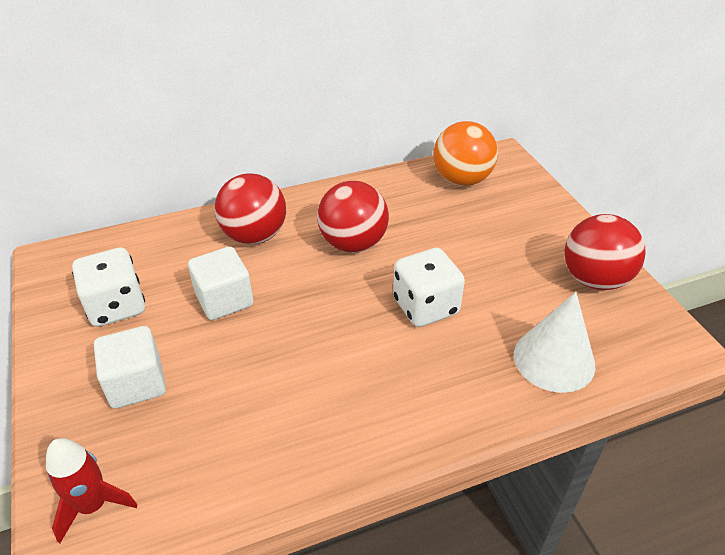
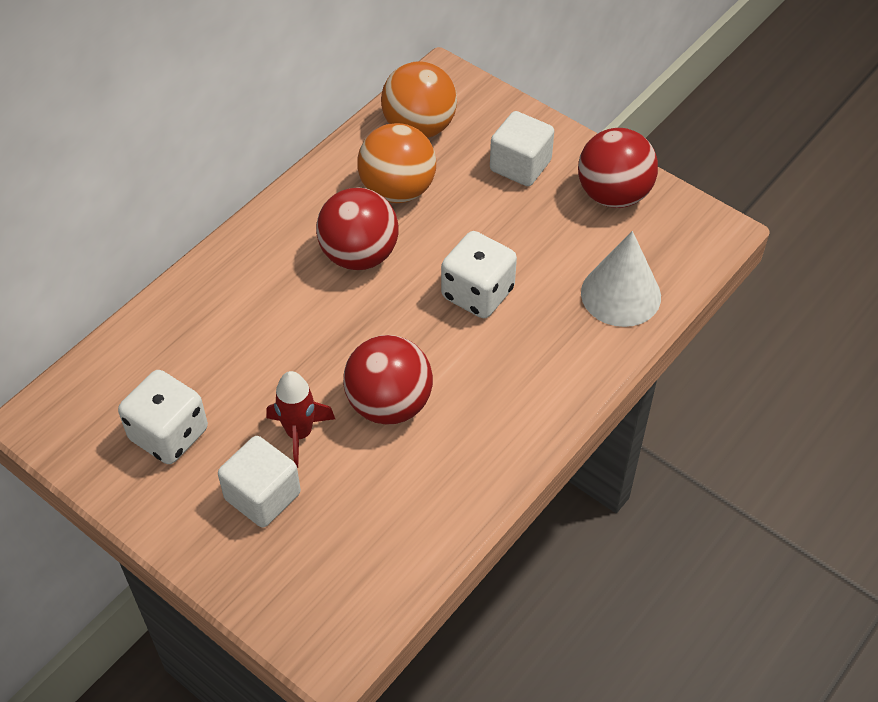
camera: 30 degrees left, 10 degrees up
(93, 505) = (320, 610): red rocket -> red rocket (299, 433)
(224, 300) = (276, 376): white cube -> white cube (520, 166)
(254, 236) = (247, 291): red ball -> red ball (389, 404)
(415, 212) = (397, 190): none -> orange ball

